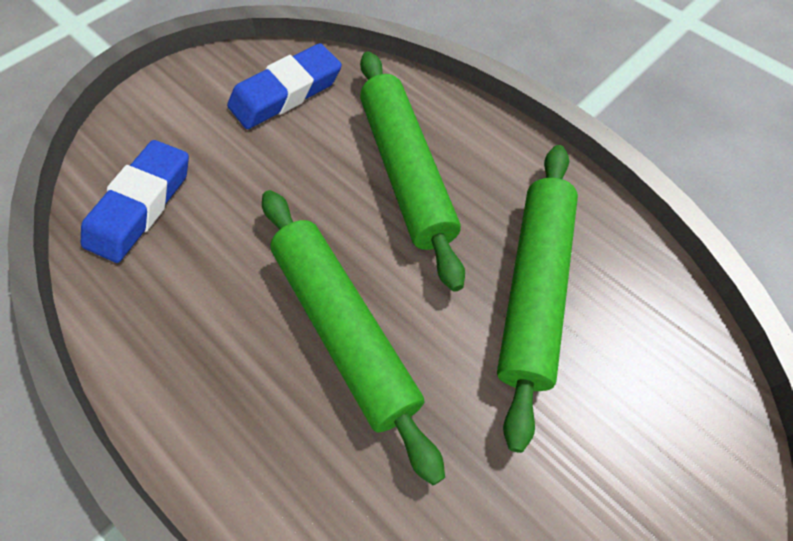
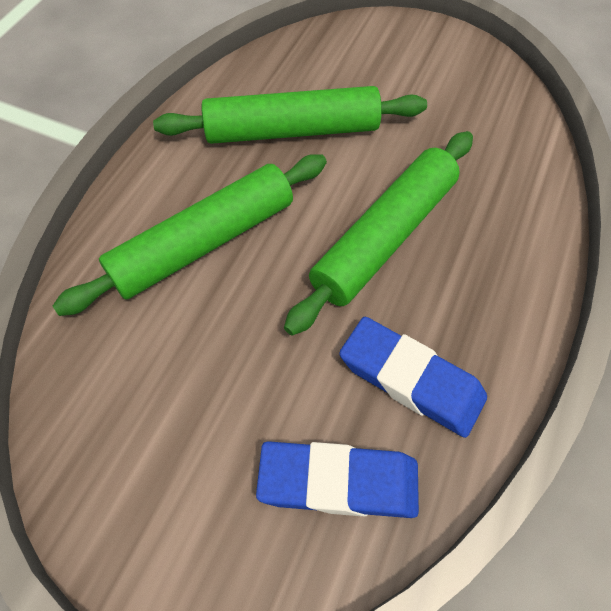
camera: 110 degrees left, 0 degrees up
(286, 93) = (119, 398): blue eraser -> blue eraser (411, 379)

